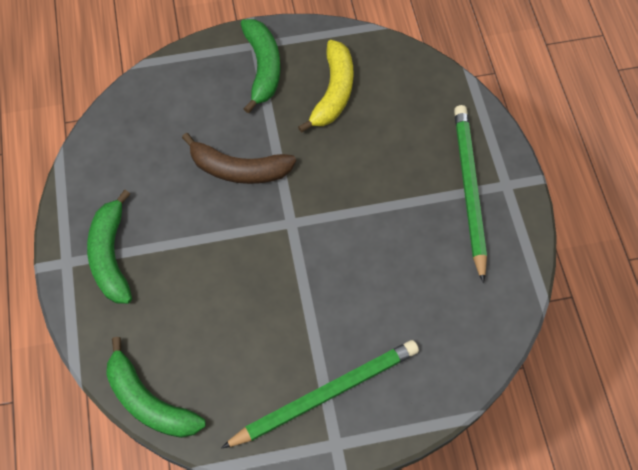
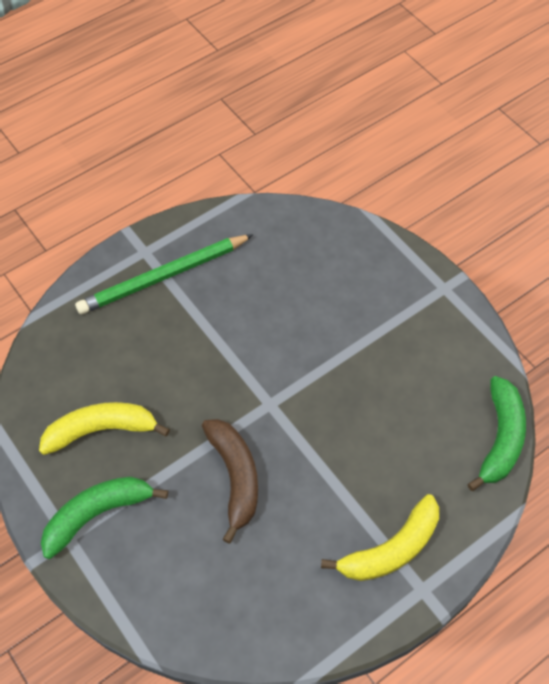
camera: 115 degrees left, 5 degrees down
(111, 255) = (391, 549): green banana -> yellow banana
(325, 394) = (410, 311): green pencil -> none

